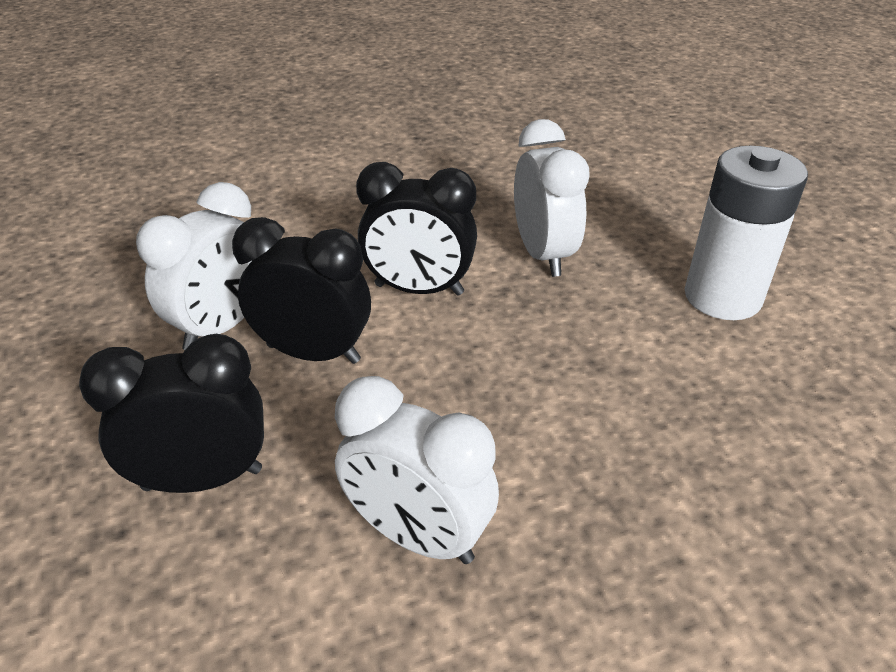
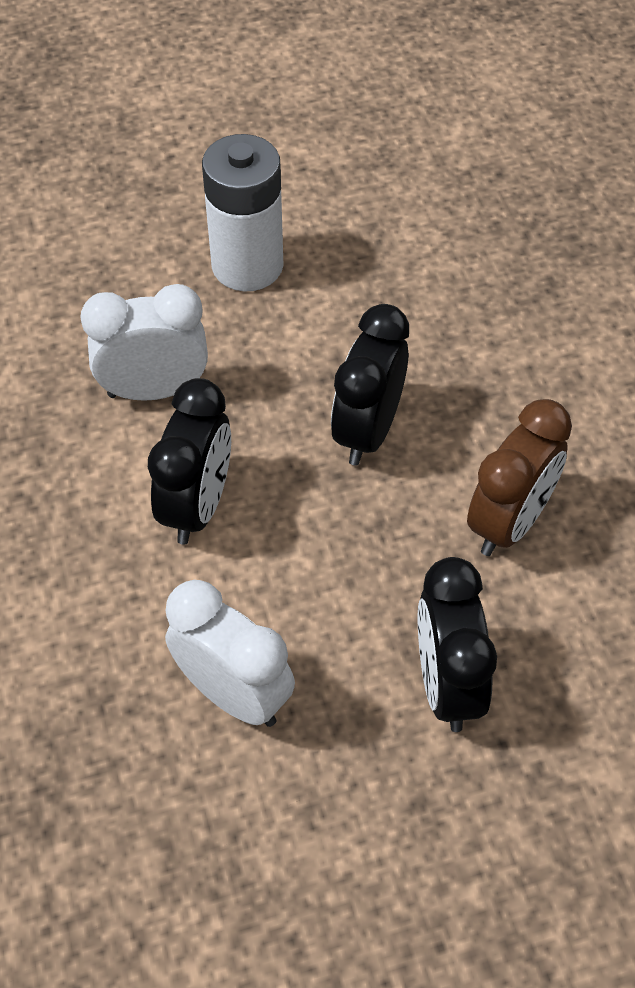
camera: 85 degrees left, 15 degrees up
(313, 353) = (288, 602): black clock -> black clock (367, 431)
(417, 536) = (509, 522): white clock -> brown clock

